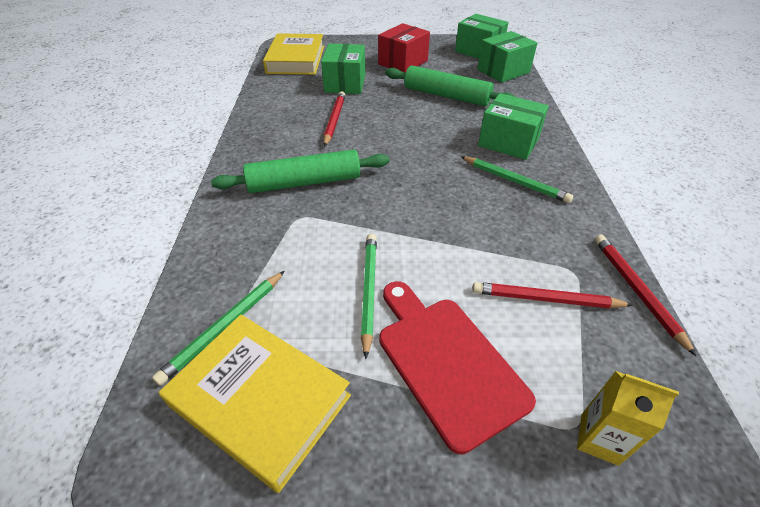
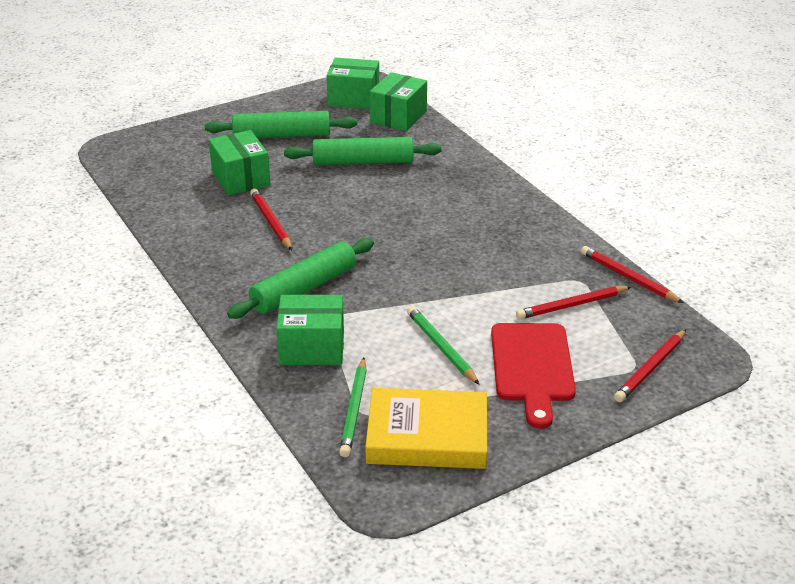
camera: 30 degrees left, 10 degrees down
(296, 59) = (150, 165): yellow book -> none
(403, 62) = (282, 135): red box -> green rolling pin
(446, 362) = (532, 367): red cutting board -> red cutting board turned 120 degrees counterclockwise
(508, 142) = (459, 192): green box -> green box (312, 347)
(515, 181) = (490, 226): green pencil -> none
(599, 439) = (650, 368): yellow carton -> red pencil

